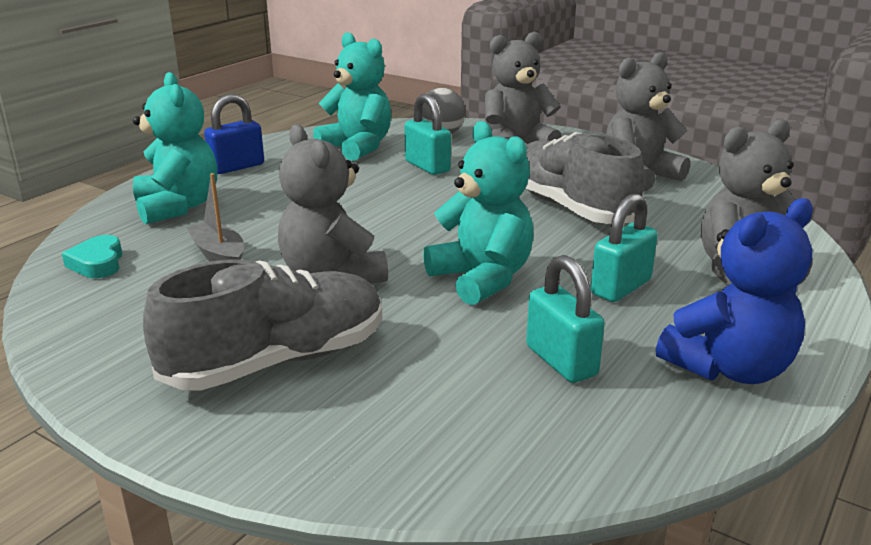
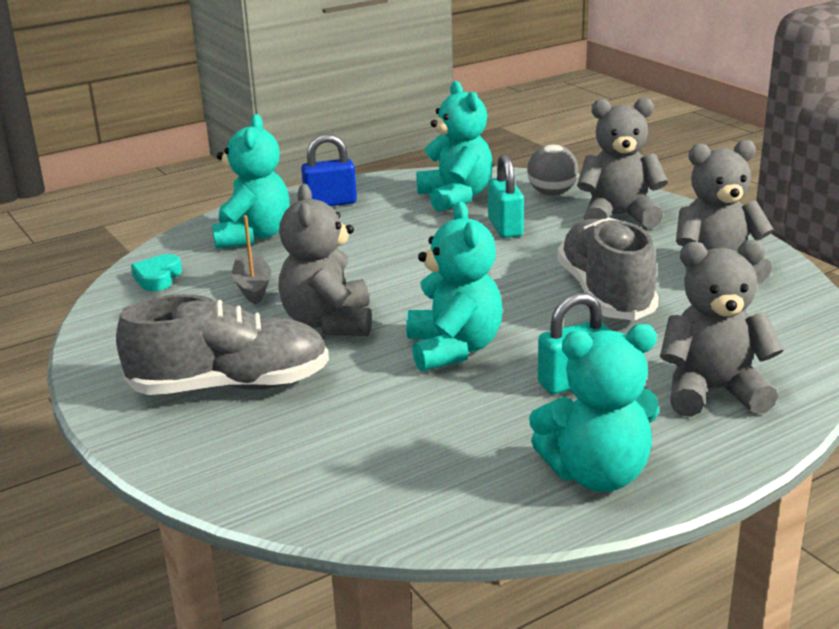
camera: 25 degrees right, 0 degrees up
(561, 361) = (453, 435): turquoise padlock -> none
(729, 368) = (597, 474): blue teddy bear -> turquoise teddy bear

